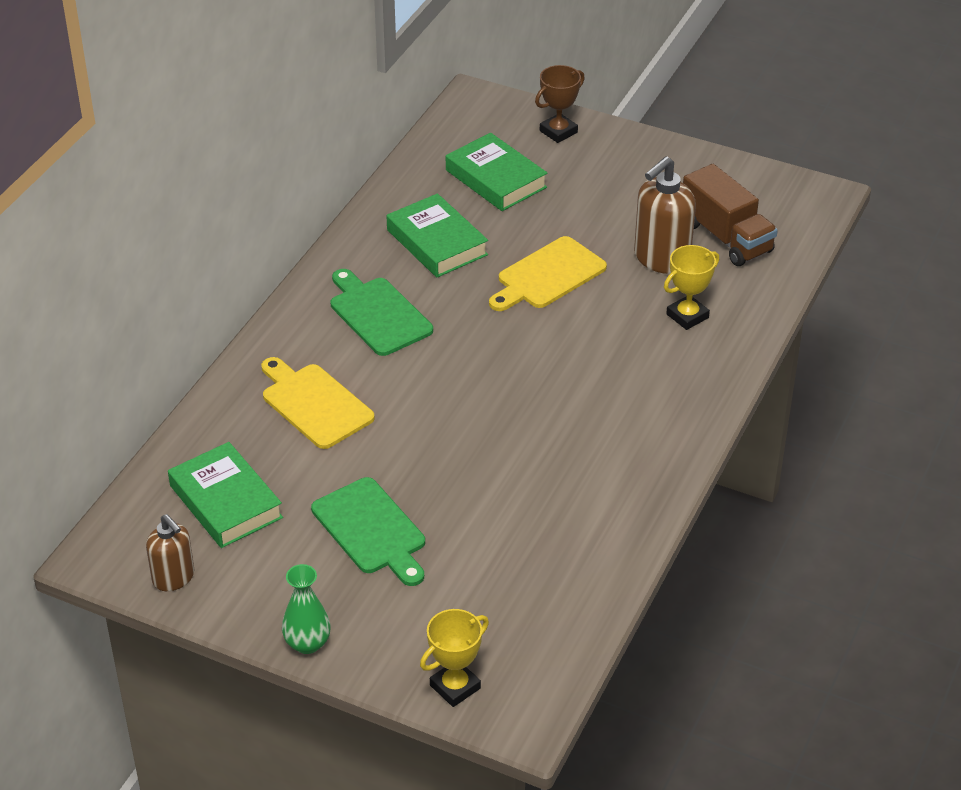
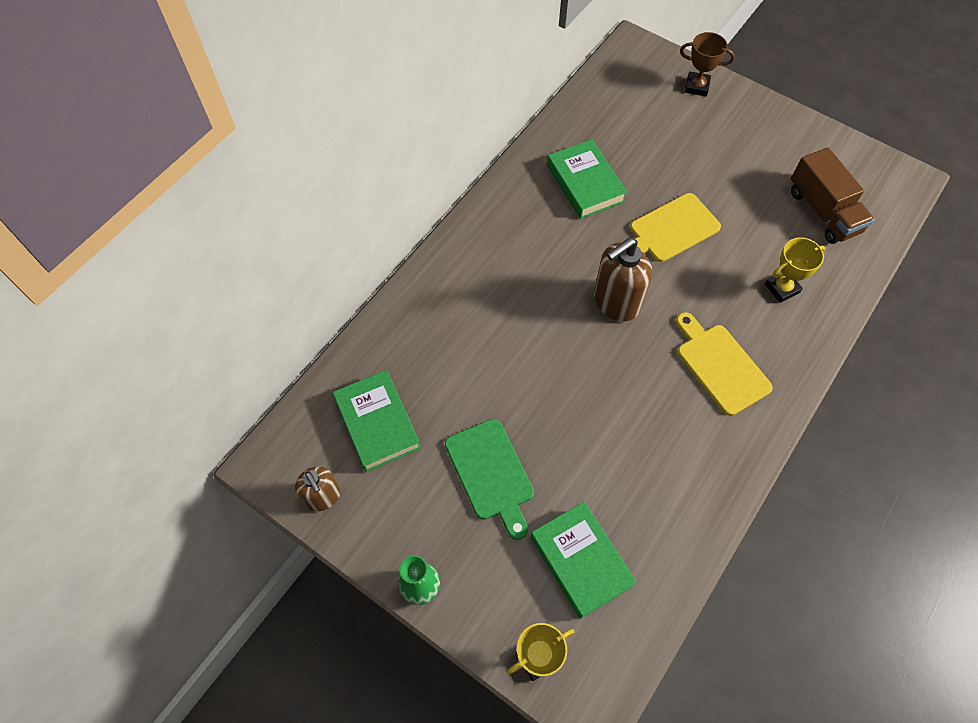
camera: 10 degrees right, 20 degrees up
(314, 403) = (463, 333): yellow cutting board -> yellow cutting board (720, 365)
(378, 314) = (528, 249): green cutting board -> none
(496, 179) = (640, 126): green book -> green book (581, 561)
(558, 132) = (697, 86): brown trophy -> brown trophy turned 45 degrees clockwise
(661, 258) = (766, 225): brown soap dispenser -> brown soap dispenser (616, 302)

